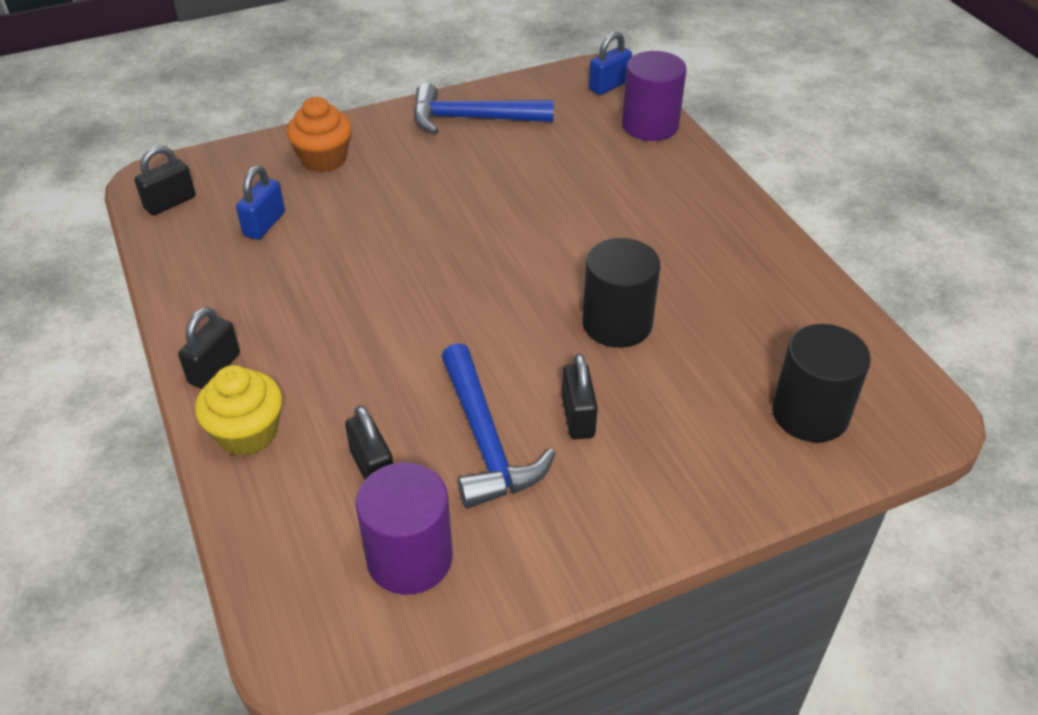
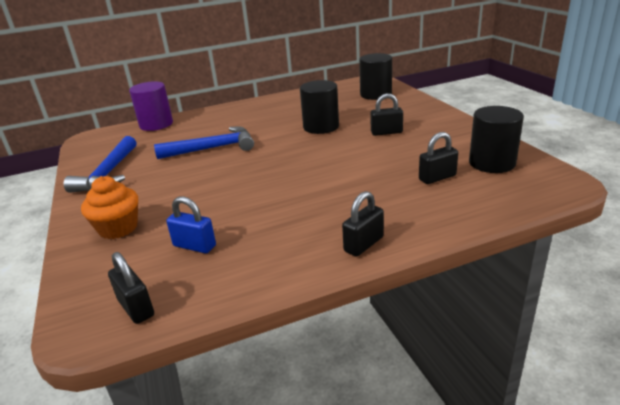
camera: 85 degrees left, 15 degrees down
(214, 369) = (363, 244): black padlock -> black padlock turned 75 degrees counterclockwise
(247, 433) = (423, 221): yellow cupcake -> none
(409, 558) = (492, 163): purple cylinder -> black cylinder
(486, 441) = (408, 151): blue hammer -> blue hammer (213, 148)
(609, 85) = (106, 135): blue padlock -> none

